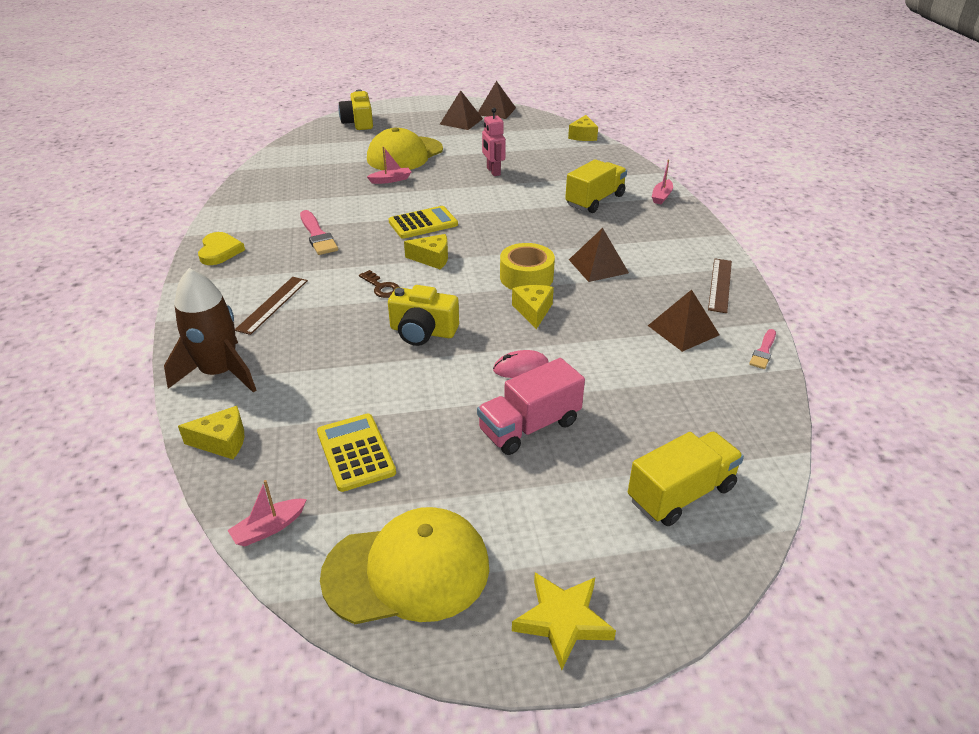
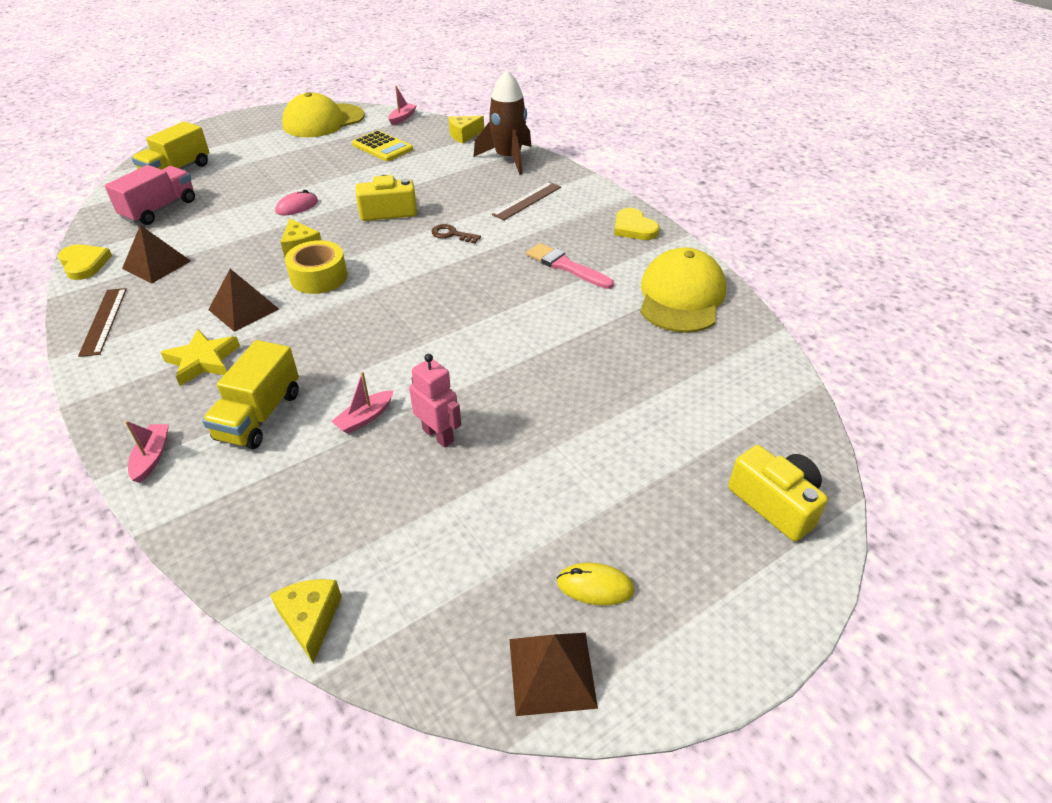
camera: 155 degrees right, 5 degrees up
(272, 304) = (527, 201): brown ruler -> brown ruler turned 45 degrees clockwise
(391, 180) = (571, 369): pink boat -> pink boat (365, 418)
(405, 154) = (604, 433): yellow cap -> yellow cap (681, 297)
(423, 223) = (469, 311): yellow calculator -> none
(432, 259) = (426, 272): yellow cheese -> none
(461, 121) = (595, 586): brown pyramid -> yellow mouse
(529, 426) = (279, 178): pink truck -> pink truck (160, 209)
(562, 620) = (242, 124): yellow star -> yellow star (203, 361)
(763, 351) = (84, 264): pink brush -> yellow heart

